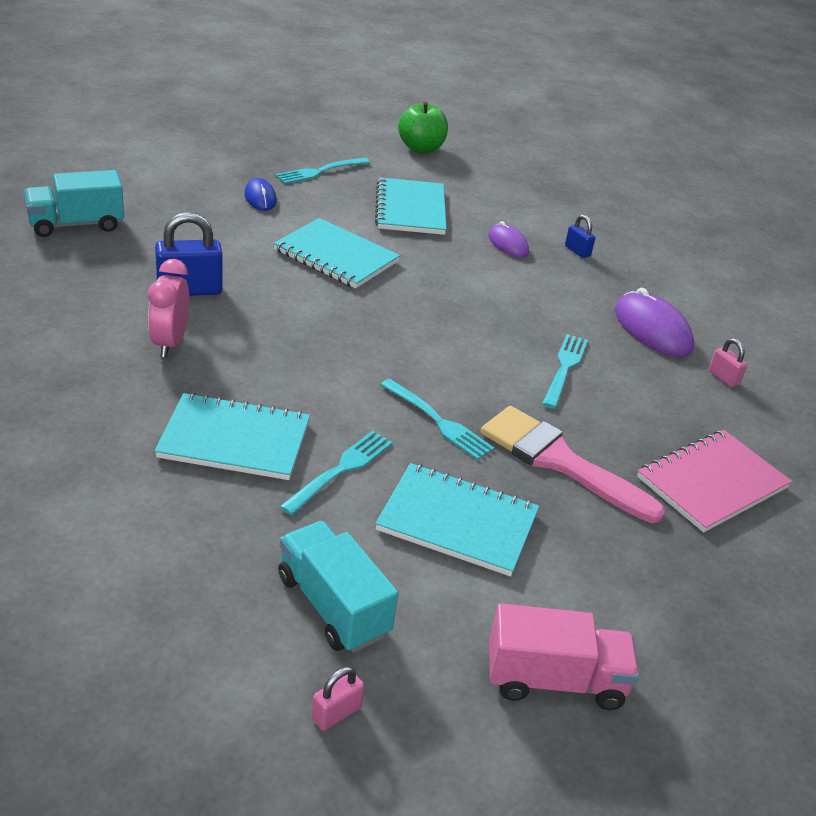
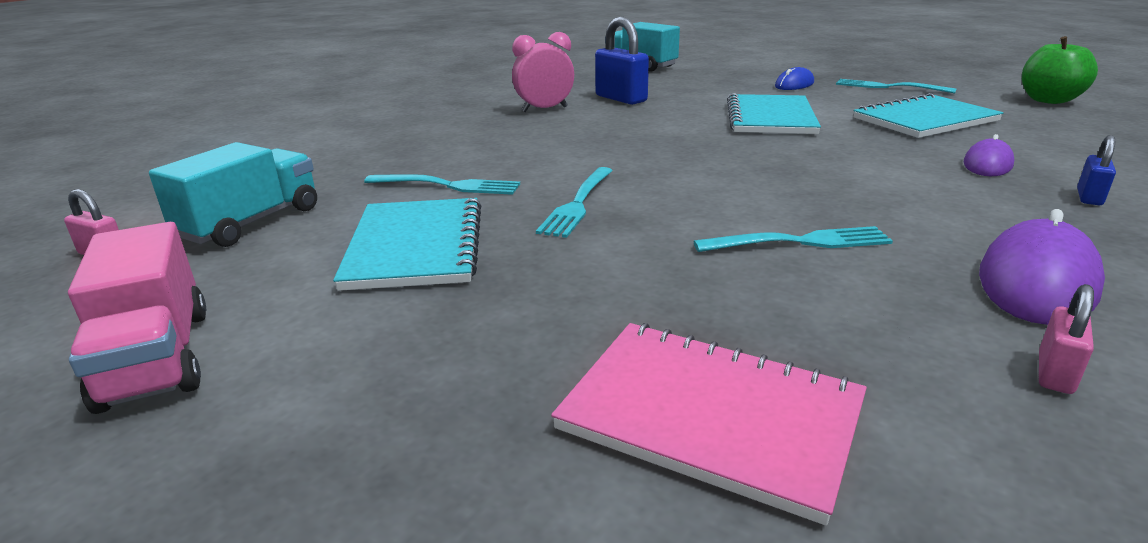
camera: 70 degrees right, 10 degrees down
(234, 440) = (448, 148): turquoise notebook -> none
(560, 461) = (593, 277): pink brush -> none

